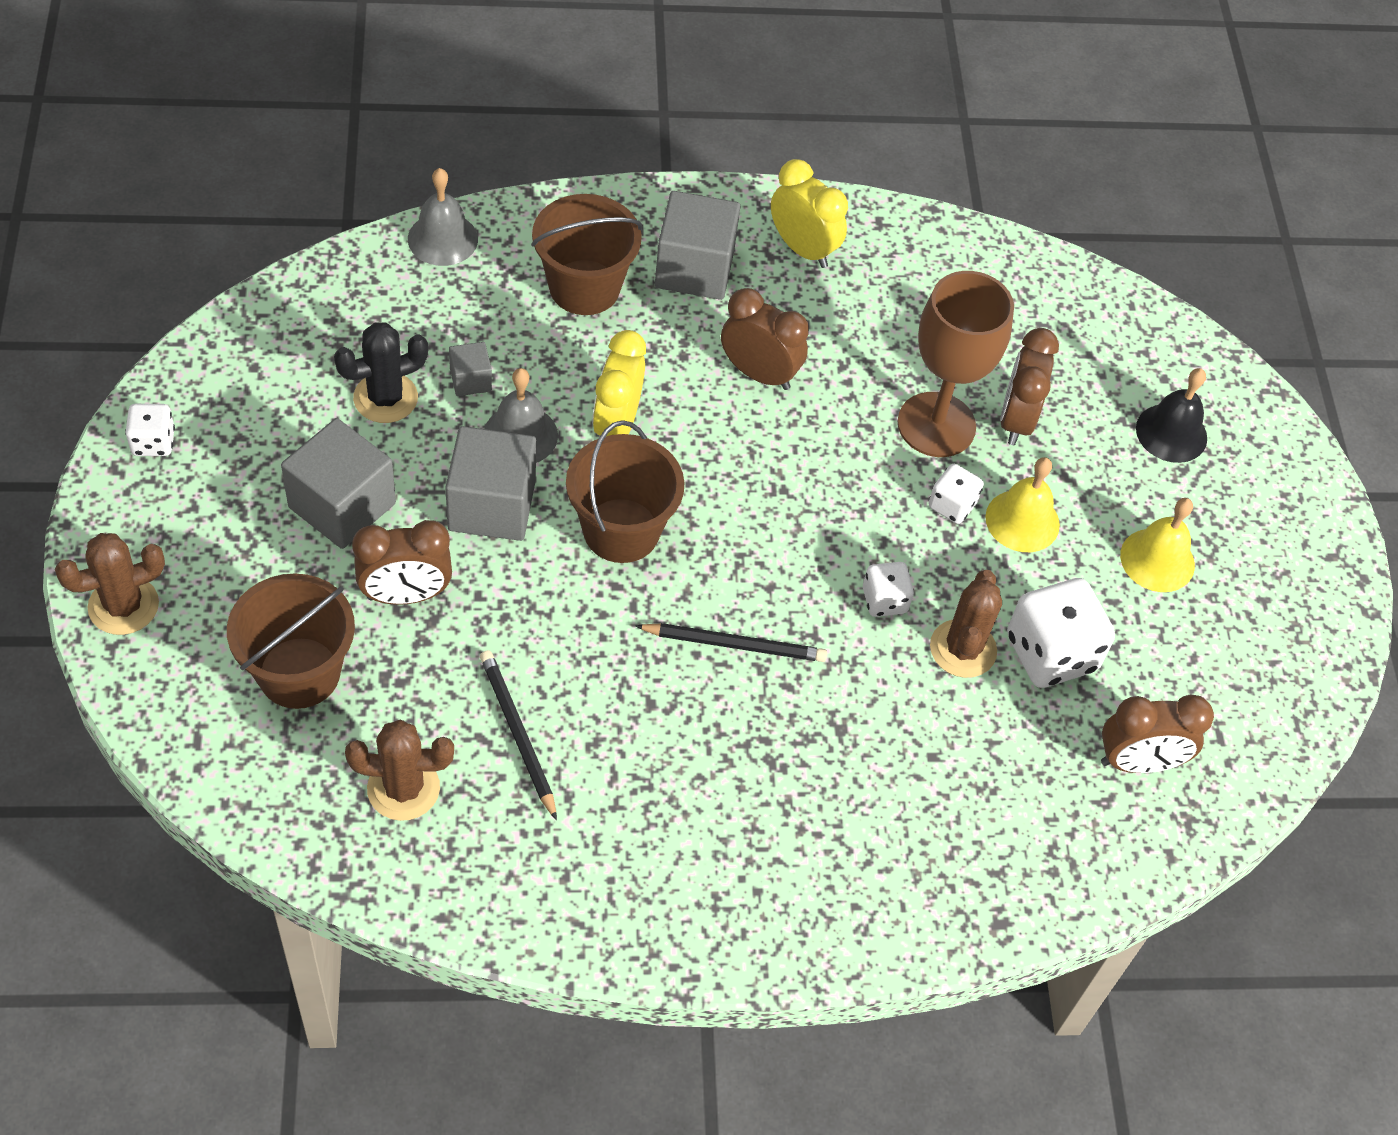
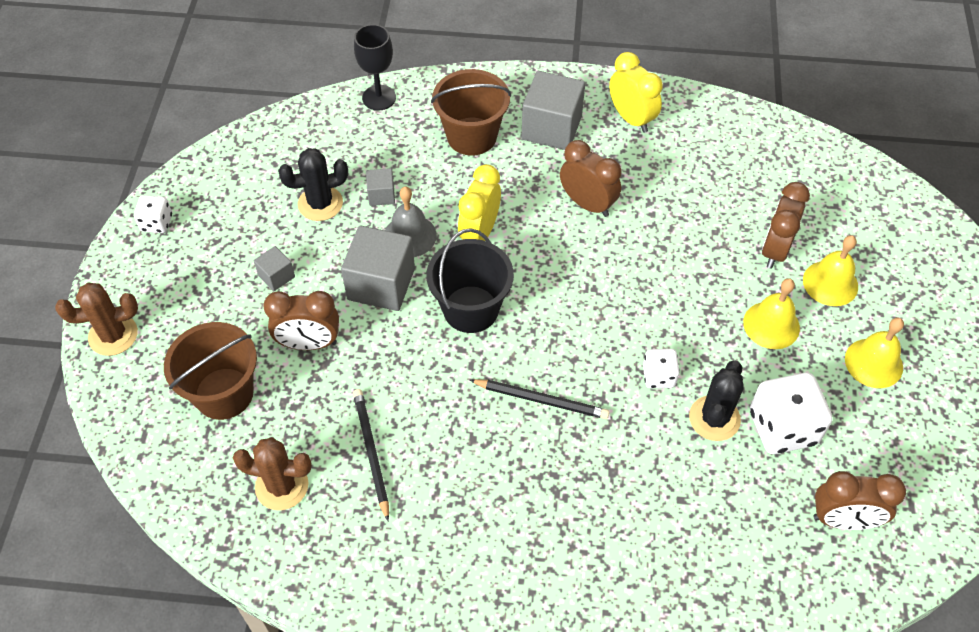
camera: 15 degrees right, 0 degrees up
(342, 505) = (276, 276): grey cube -> grey cube, size x0.49
(442, 239) = (379, 98): grey bell -> black goblet
(621, 530) = (471, 309): brown bucket -> black bucket
(936, 425) = (714, 249): brown goblet -> none
(952, 505) = (718, 309): white dice -> none
(963, 649) = (714, 418): brown cactus -> black cactus
(1092, 459) = (830, 283): none -> yellow bell
(1171, 433) = (893, 268): black bell -> none

